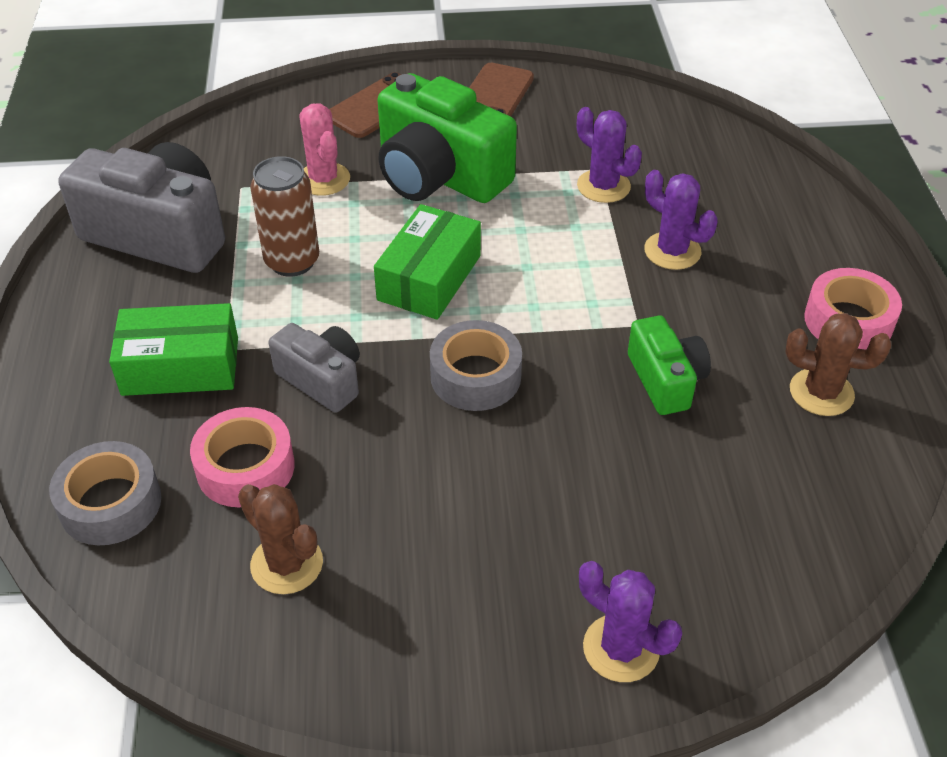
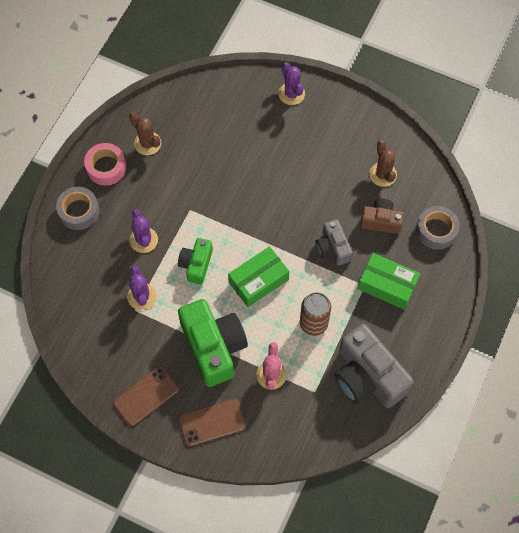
camera: 150 degrees left, 20 degrees up
(245, 467) = (381, 221): pink tape -> brown camera
(475, 376) = (271, 218): grey tape -> grey tape (79, 211)
(665, 380) = (200, 178): green camera -> green camera (196, 264)

